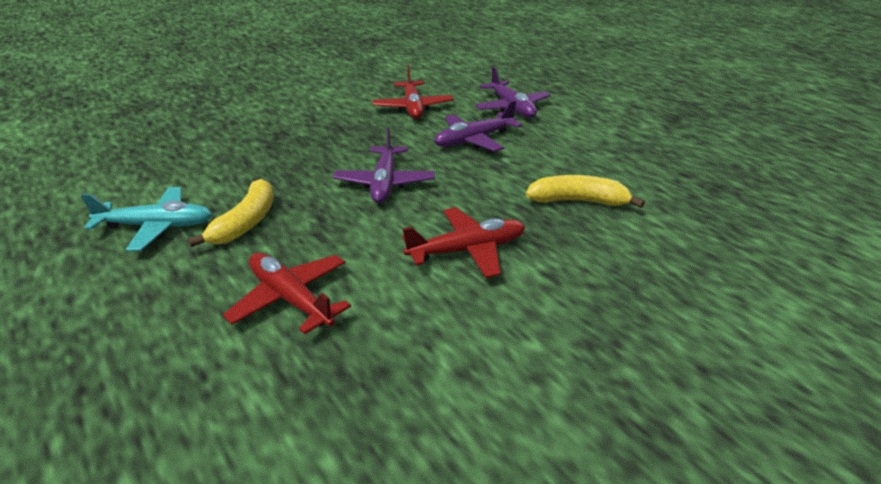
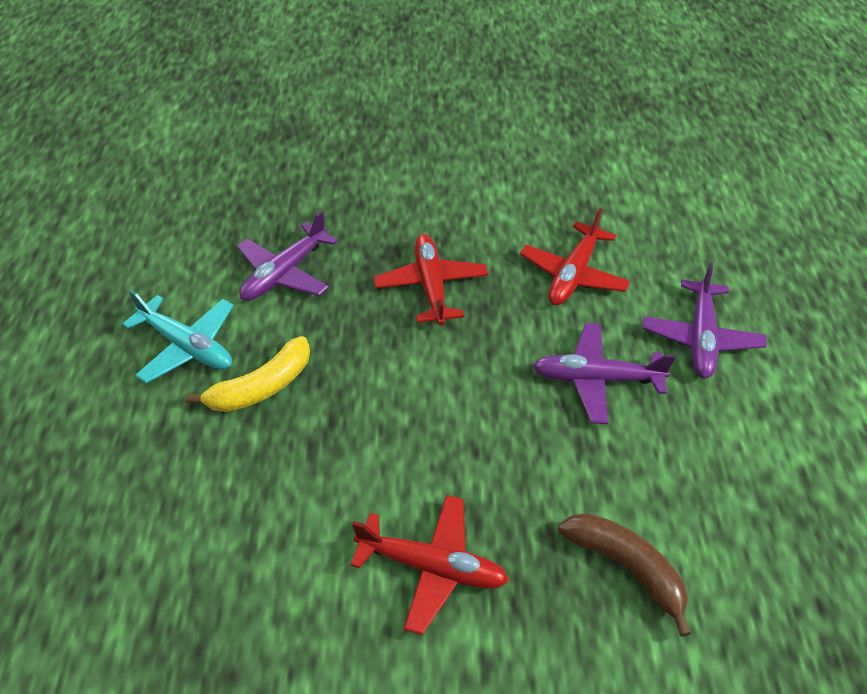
camera: 35 degrees right, 15 degrees up
(290, 299) = (224, 525): red plane -> red plane (431, 285)
(384, 183) = (434, 401): purple plane -> purple plane (285, 273)
(578, 201) = (626, 567): yellow banana -> brown banana

